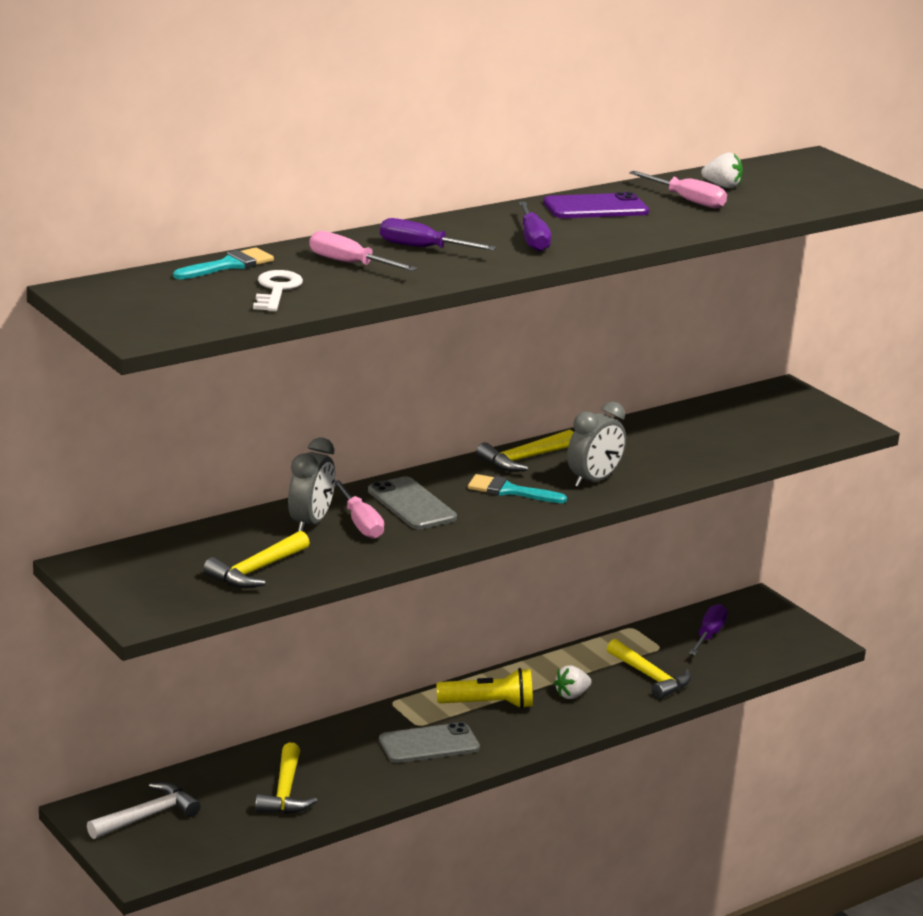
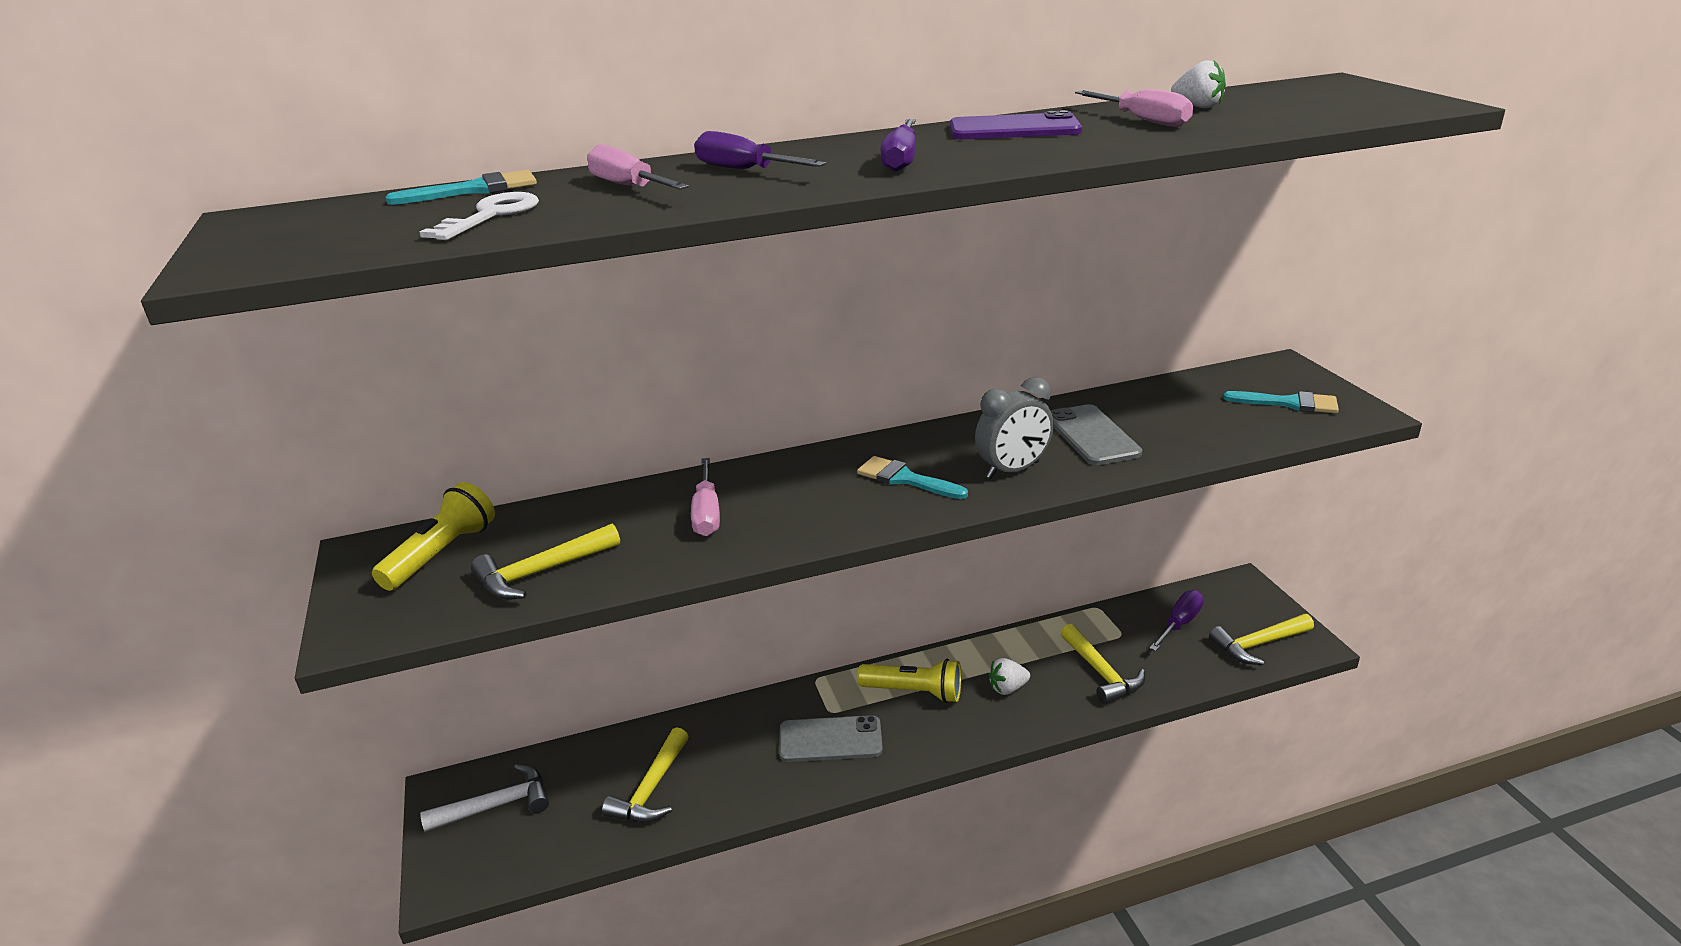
camera: 20 degrees right, 5 degrees up
(157, 563) = (441, 553): none -> yellow flashlight
(310, 523) = (651, 509): grey clock -> none
(411, 504) = (781, 491): grey phone -> grey phone (1092, 436)
(523, 459) = (942, 439): yellow hammer -> yellow hammer (1258, 644)
(797, 420) = (1289, 403): none -> turquoise brush

